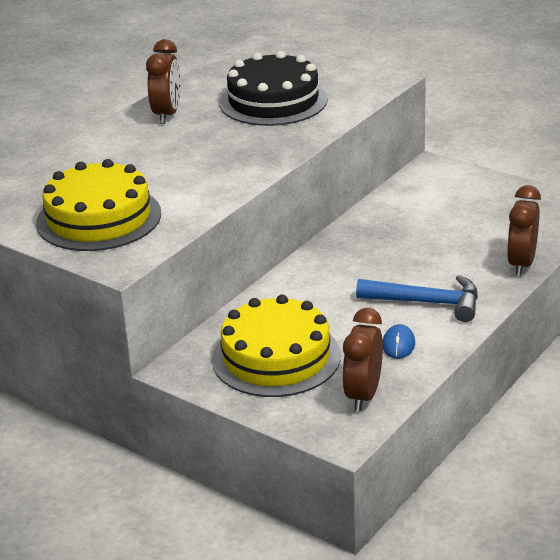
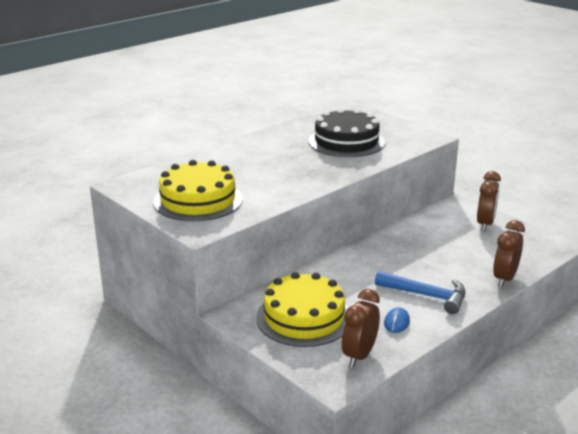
camera: 10 degrees right, 5 degrees down
(167, 114) = (271, 141): brown clock -> brown clock (485, 224)

